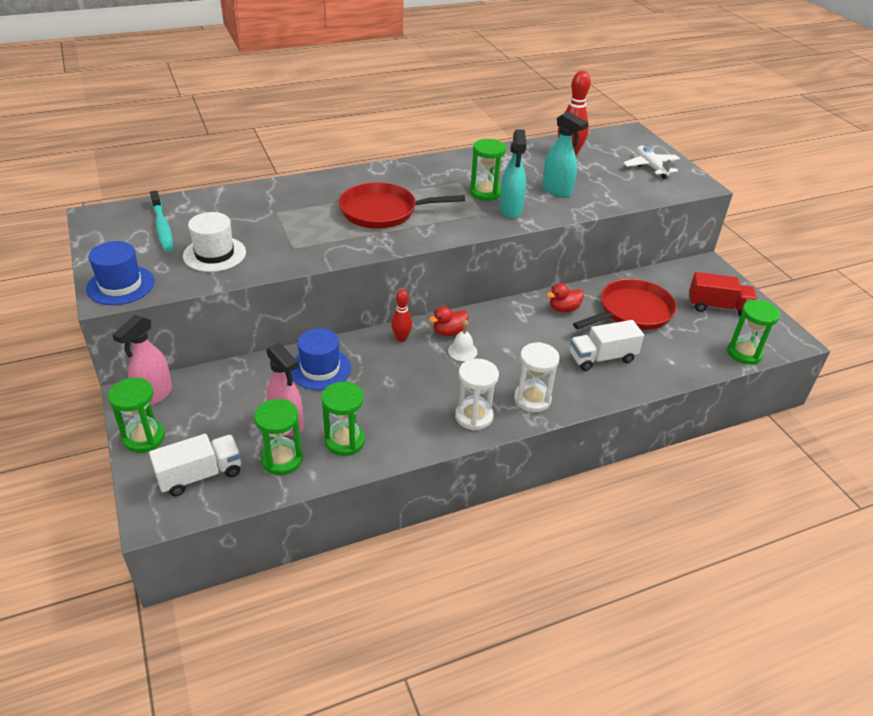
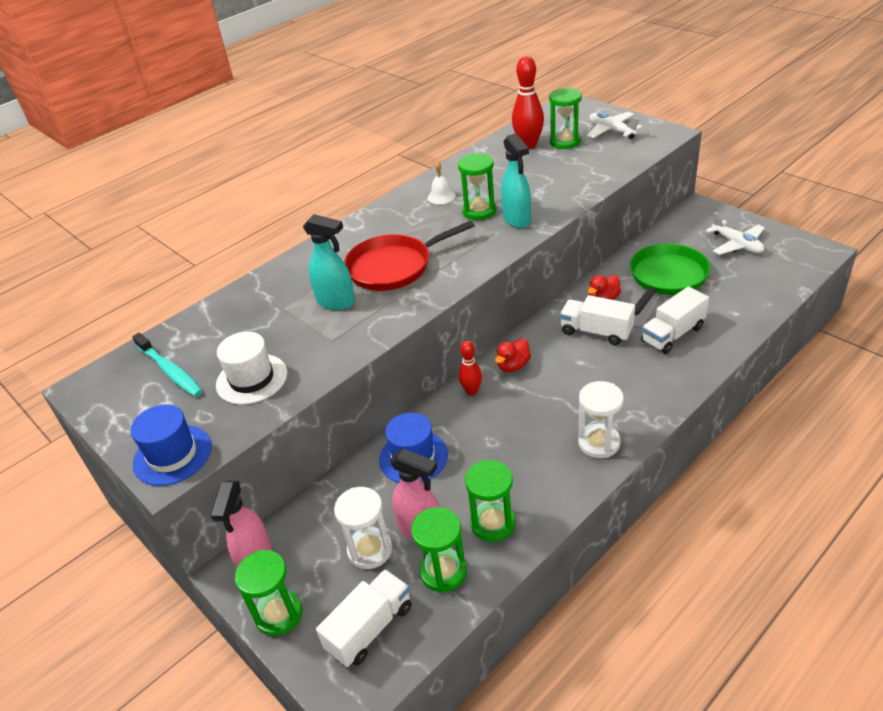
camera: 15 degrees left, 0 degrees up
(462, 351) = (540, 380): white bell -> white bell (441, 196)
(532, 399) = (640, 402): white hourglass -> white hourglass (370, 550)
(538, 331) = (596, 332): none -> white truck
(557, 190) = (545, 184): turquoise spray bottle -> turquoise spray bottle (336, 302)
(632, 311) = (666, 278): red pan -> green pan
(718, 307) = (737, 244): red truck -> white plane
(744, 353) = (790, 280): green hourglass -> green hourglass (565, 142)

